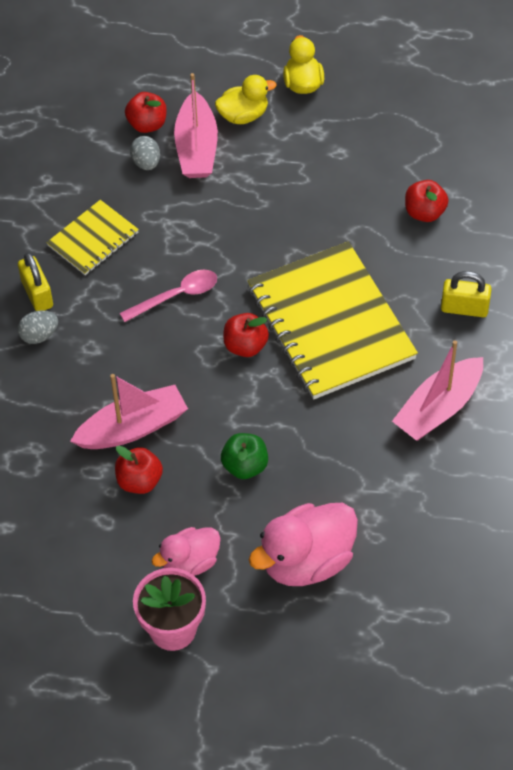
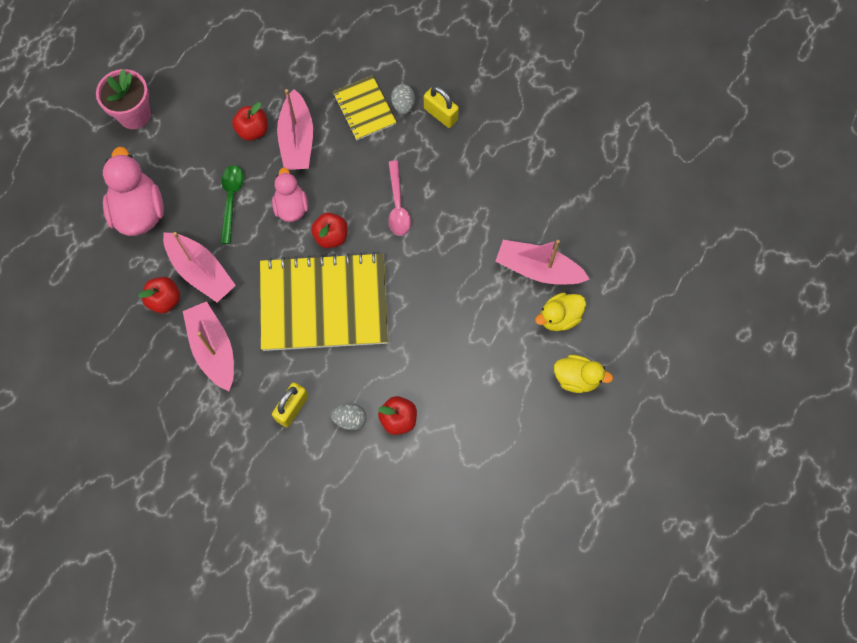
camera: 110 degrees right, 15 degrees up
(37, 294) = (440, 114): yellow padlock -> yellow padlock turned 45 degrees clockwise
(93, 239) = (476, 166): yellow notebook -> yellow notebook (364, 109)
(146, 163) = (537, 227): grey egg -> grey egg (350, 419)
(147, 124) = (577, 241): red apple -> red apple (165, 300)
(190, 562) = (176, 140): pink duck -> pink duck (291, 207)
(243, 115) = (559, 317): yellow duck -> yellow duck turned 60 degrees clockwise
(245, 466) = (231, 200): green apple -> green spoon
(352, 459) = (201, 272): none -> pink boat

